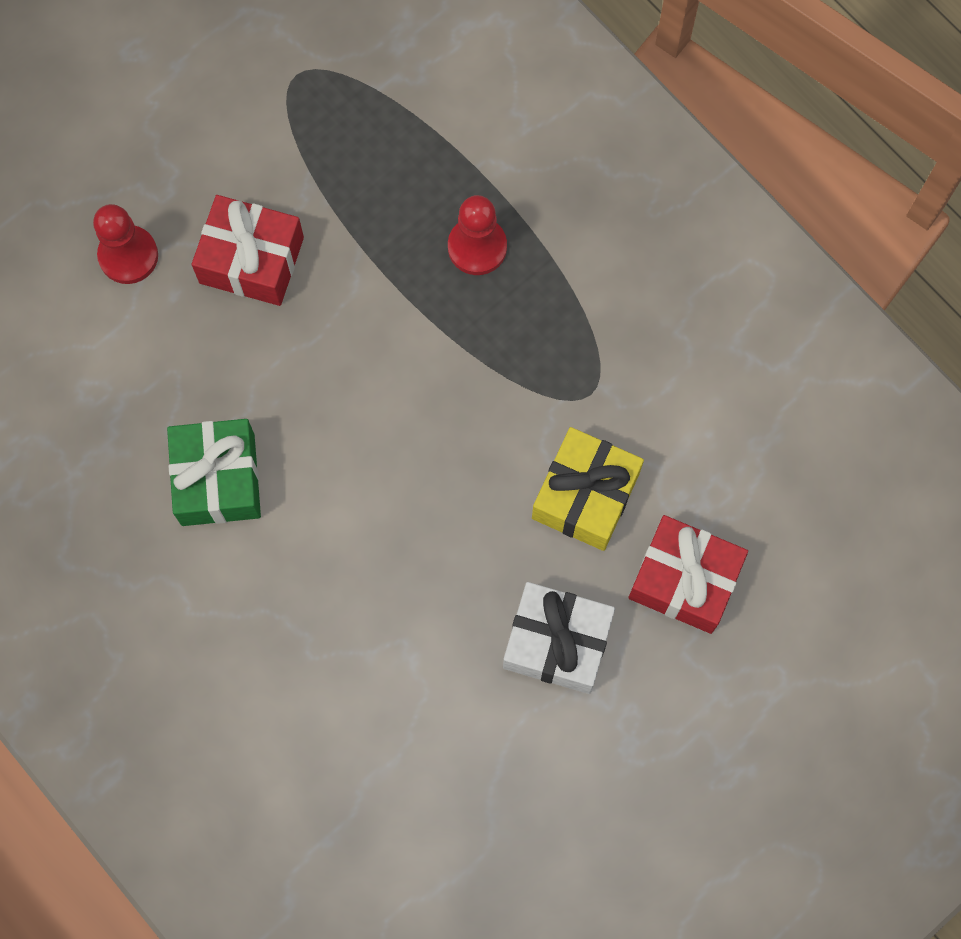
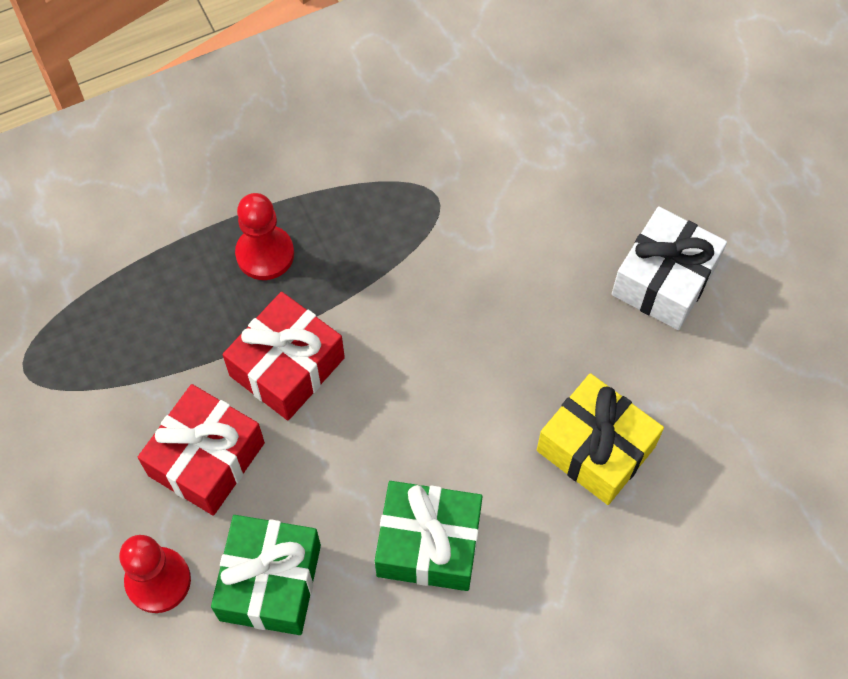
camera: 75 degrees left, 10 degrees down
(149, 350) = (270, 582): none -> green gift
(585, 496) = (532, 224): yellow gift -> yellow gift (595, 448)
(684, 580) = (629, 167): red gift -> red gift (287, 366)

